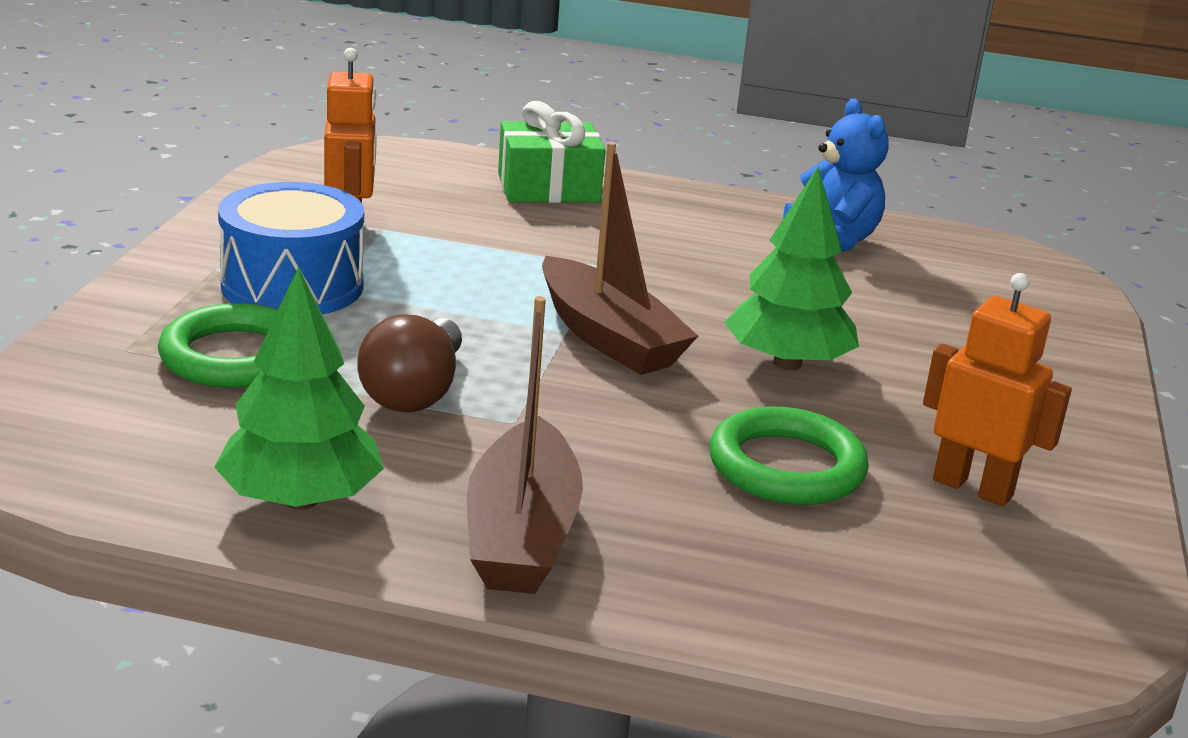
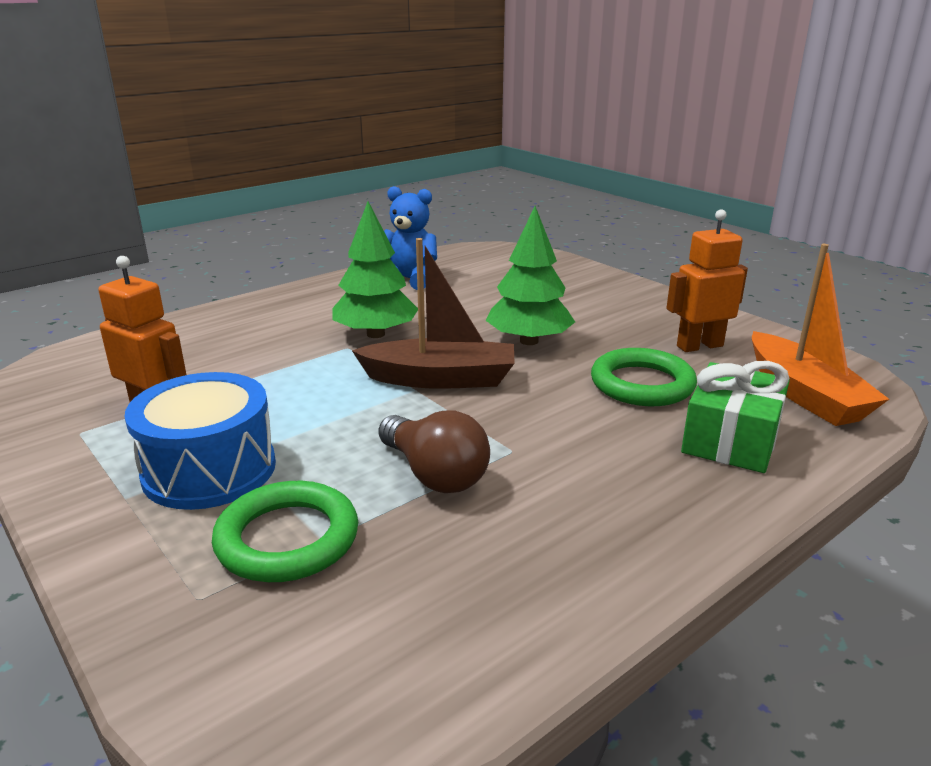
camera: 50 degrees left, 0 degrees up
(301, 500) = (544, 584): green tree -> green tree (376, 334)
(521, 534) = (659, 500): brown boat -> none
(548, 188) = (220, 325): green gift -> green gift (731, 439)
(944, 600) = (804, 394): none -> orange boat

